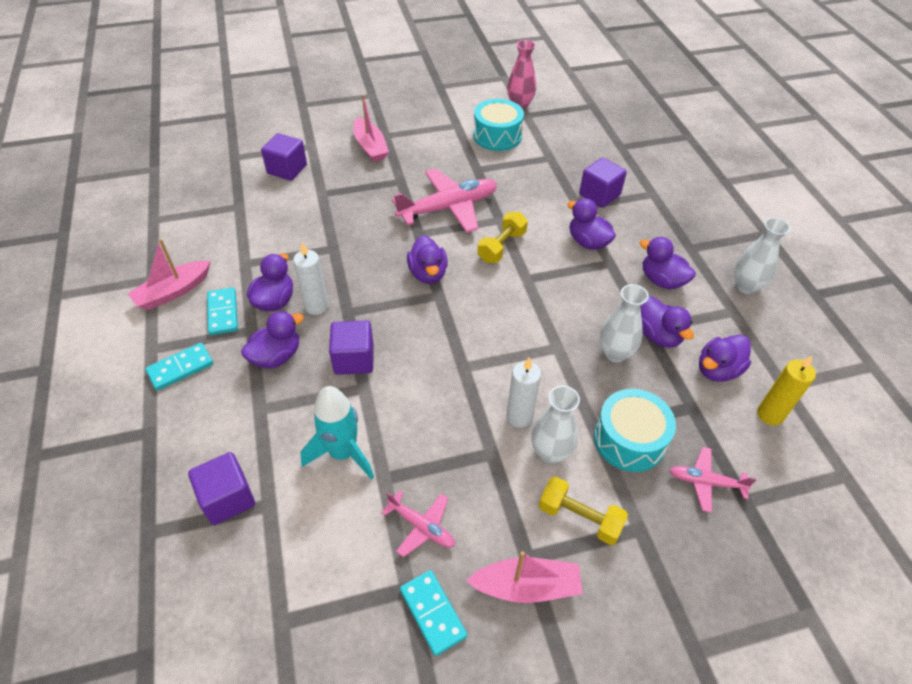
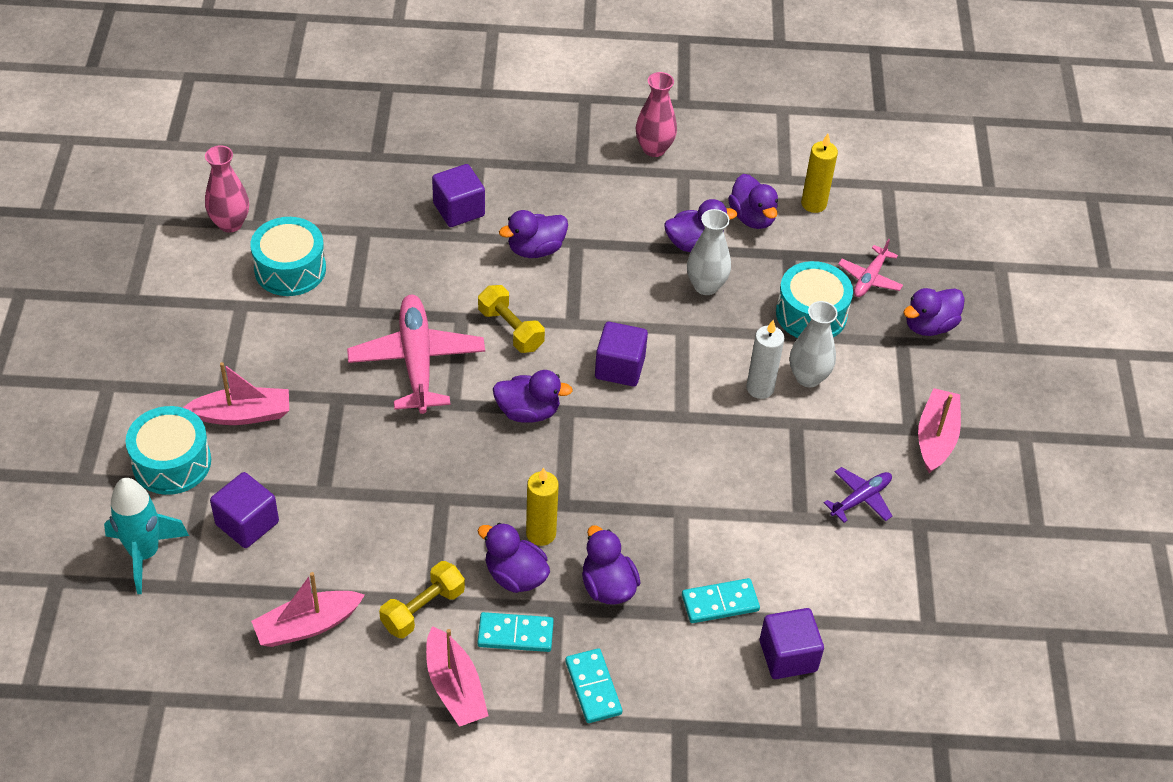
camera: 75 degrees left, 0 degrees up
(214, 212) = (307, 626): none -> pink boat
(316, 306) = (541, 533): white candle -> yellow candle
(324, 130) = (172, 462): none -> turquoise drum
(343, 453) = (761, 546): turquoise rocket -> turquoise rocket (145, 554)
(354, 359) = (638, 512): purple cube -> purple cube (620, 368)
(421, 526) = (860, 499): pink plane -> purple plane
(433, 613) = (945, 510): turquoise domino -> turquoise domino (720, 603)
(579, 517) = (881, 379): yellow dumbbell -> yellow dumbbell (423, 609)
(662, 280) = (620, 210): purple duck -> purple duck (929, 325)
(746, 286) = (654, 149): white vase -> pink vase

